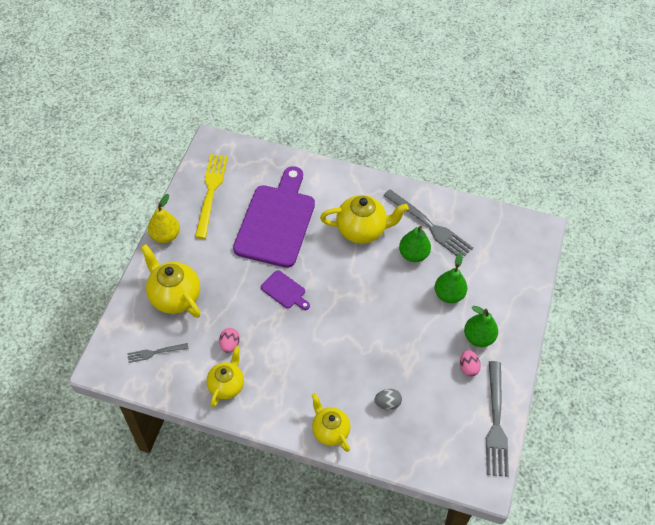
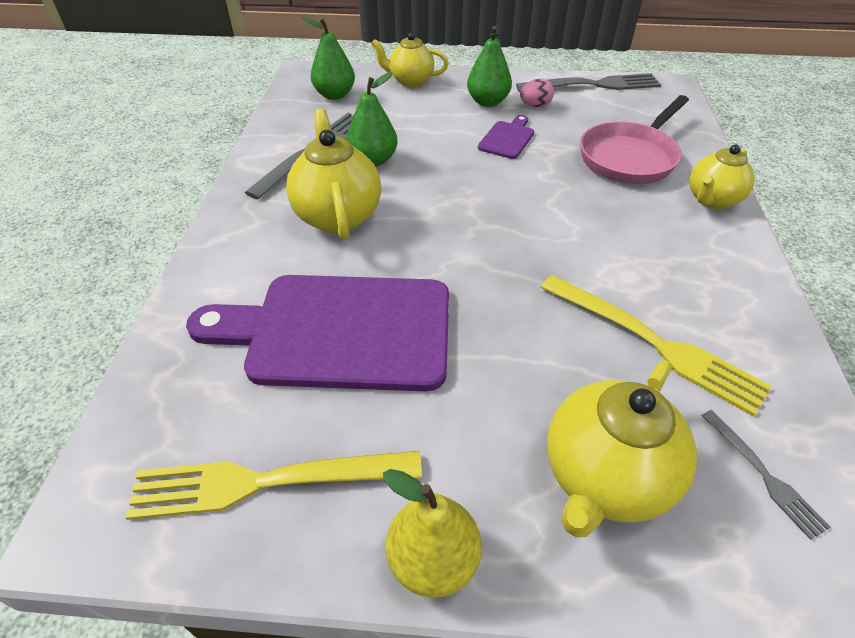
camera: 100 degrees left, 10 degrees down
(226, 385) = (738, 330): yellow teapot -> yellow teapot (410, 81)
(229, 344) = (656, 344): pink egg -> yellow fork
(284, 291) = (501, 288): purple cutting board -> purple cutting board (507, 138)
(387, 403) = (630, 157): grey egg -> pink pan
(448, 294) = (433, 126): green pear -> green pear (335, 95)

